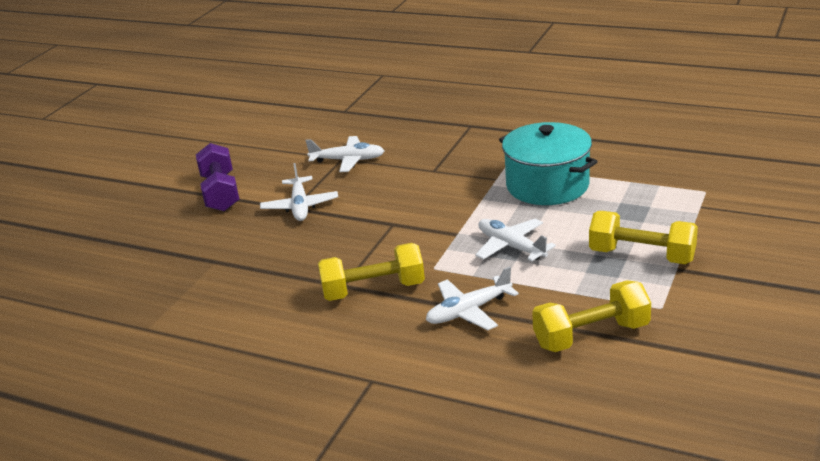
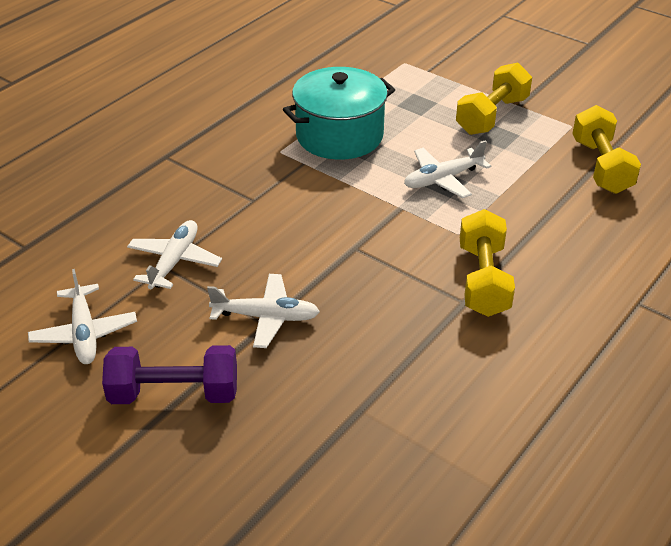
camera: 80 degrees left, 10 degrees up
(468, 311) = (544, 224): white plane -> white plane (84, 333)

